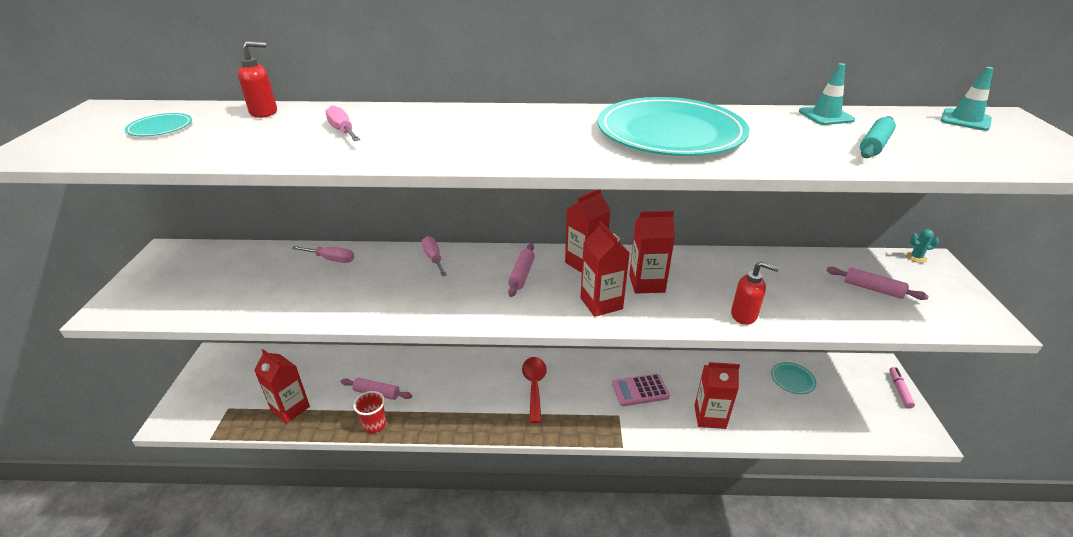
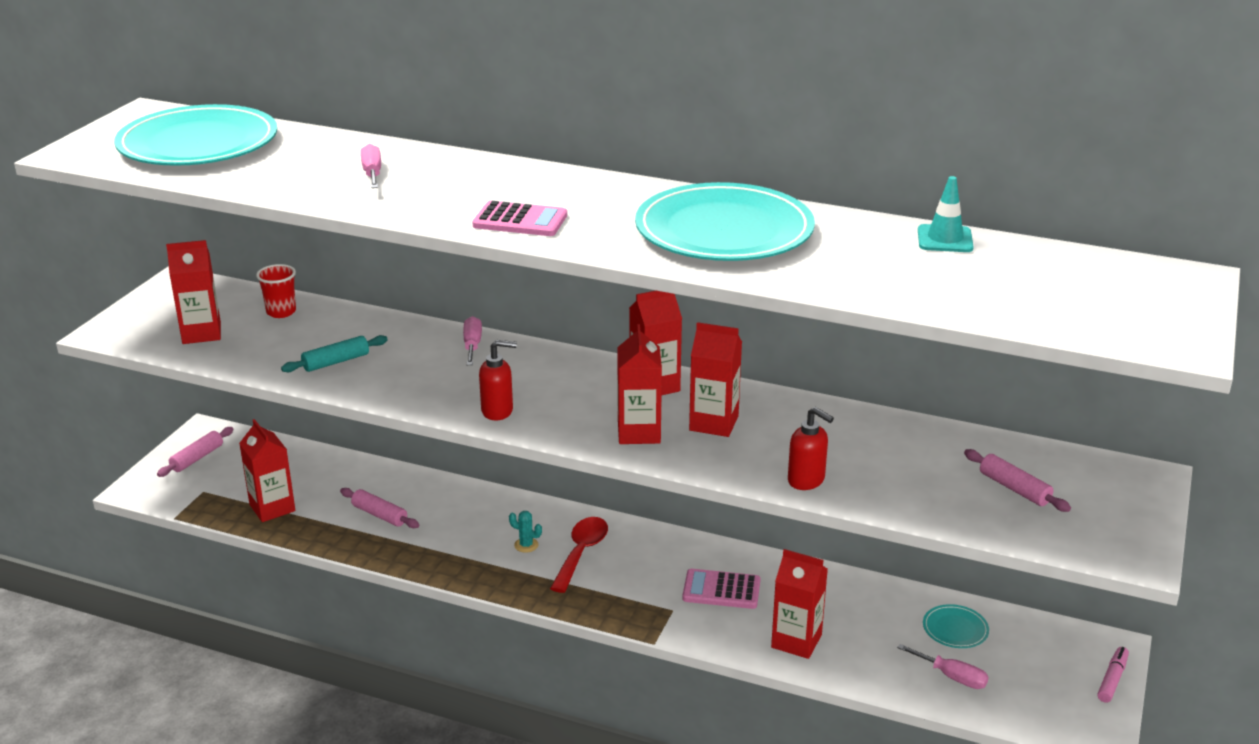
camera: 20 degrees right, 5 degrees down
(160, 128) = (198, 143): turquoise plate -> turquoise plate, size x2.45
(201, 292) = (201, 333): none -> red carton
(264, 112) = (305, 139): red soap dispenser -> red soap dispenser (498, 411)
(331, 259) = (354, 324): pink screwdriver -> pink screwdriver (952, 677)
(374, 425) = (361, 548): red cup -> red cup (281, 312)
(503, 150) = (520, 221): none -> pink calculator
(521, 275) = (566, 383): pink rolling pin -> pink rolling pin (197, 458)
(874, 145) = (949, 282): turquoise rolling pin -> turquoise rolling pin (336, 362)
(916, 257) = (1127, 467): turquoise cactus -> turquoise cactus (526, 545)
(965, 120) = (1124, 272): turquoise traffic cone -> none

